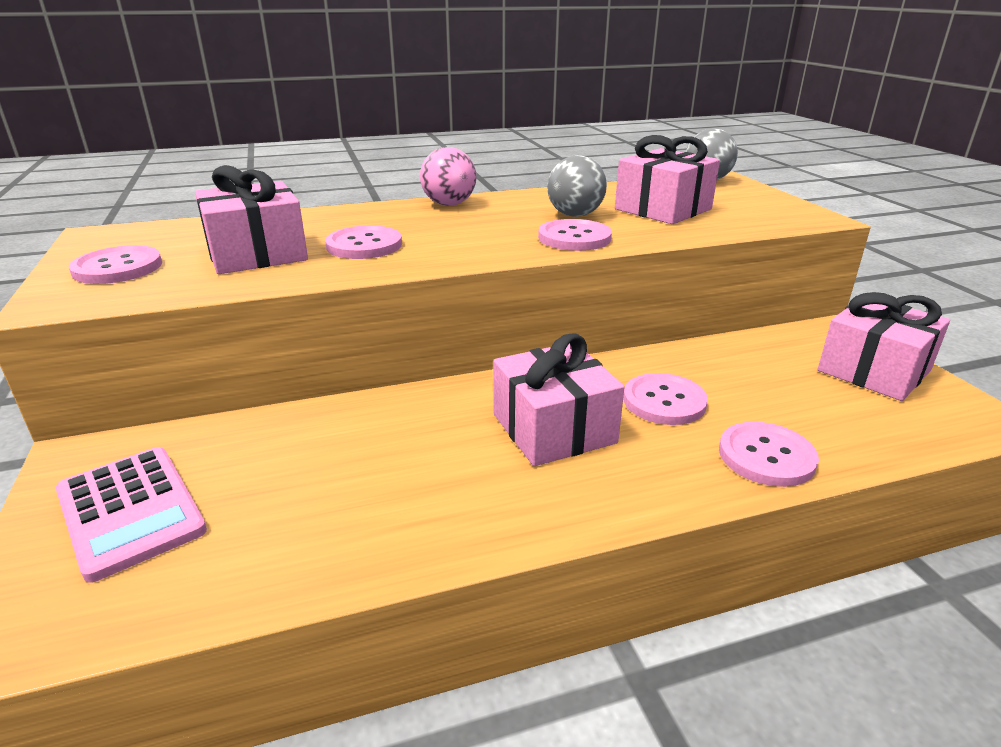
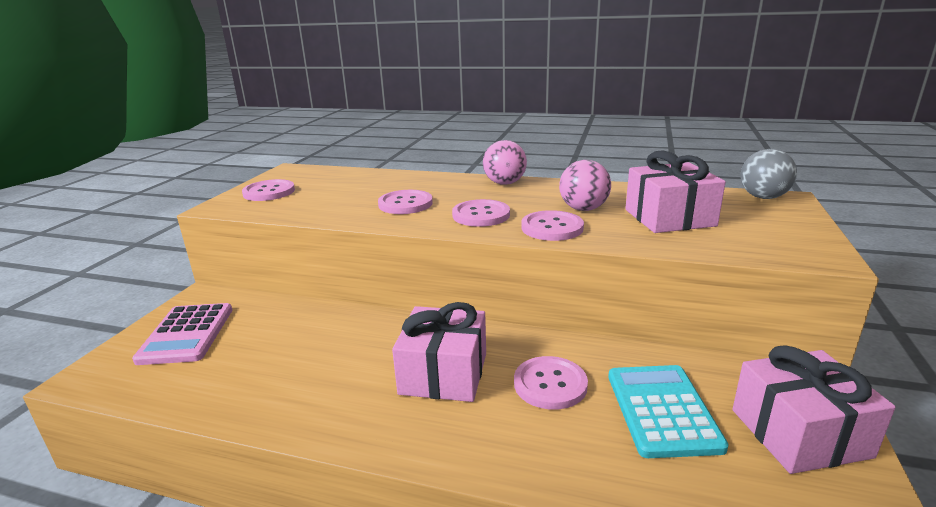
camera: 35 degrees right, 5 degrees down
(257, 254) = (341, 197): pink gift -> none
(575, 215) = (583, 209): grey ball -> pink ball
(766, 456) = (576, 463): pink button -> pink button (481, 215)
(773, 389) = (662, 410): none -> turquoise calculator

